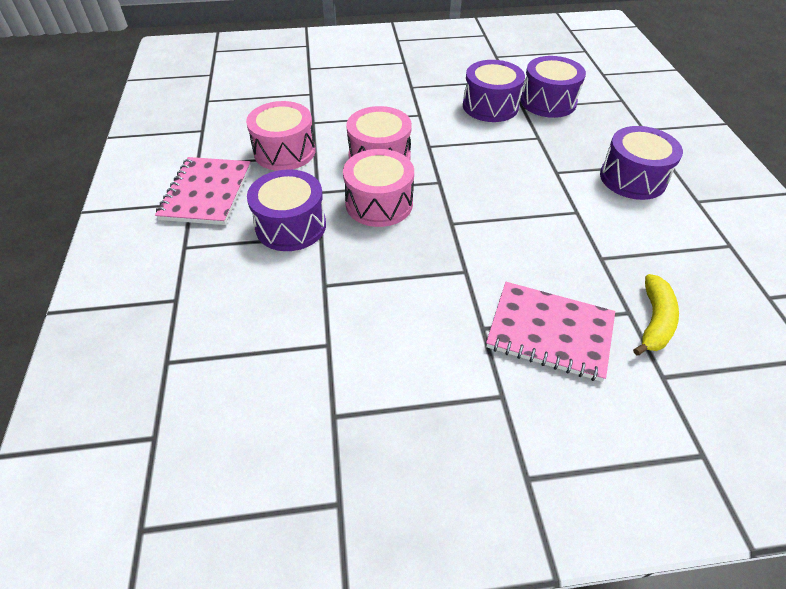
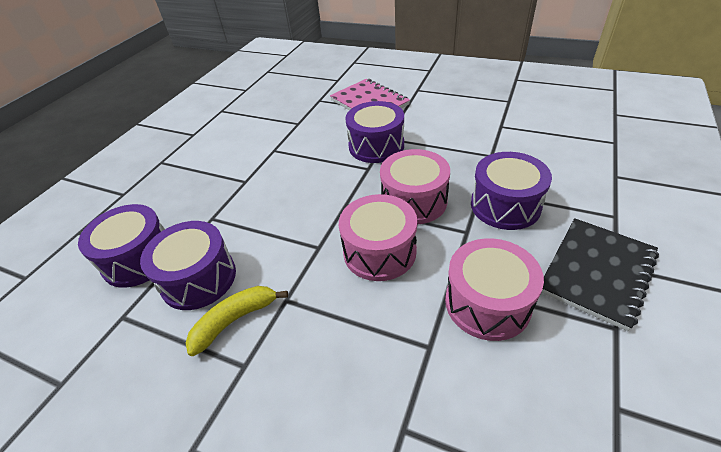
camera: 145 degrees left, 5 degrees down
(206, 193) = (597, 272): pink notebook -> black notebook
(632, 178) = (203, 159): purple drum -> purple drum (376, 146)
(654, 321) = (312, 94): yellow banana -> yellow banana (234, 320)

